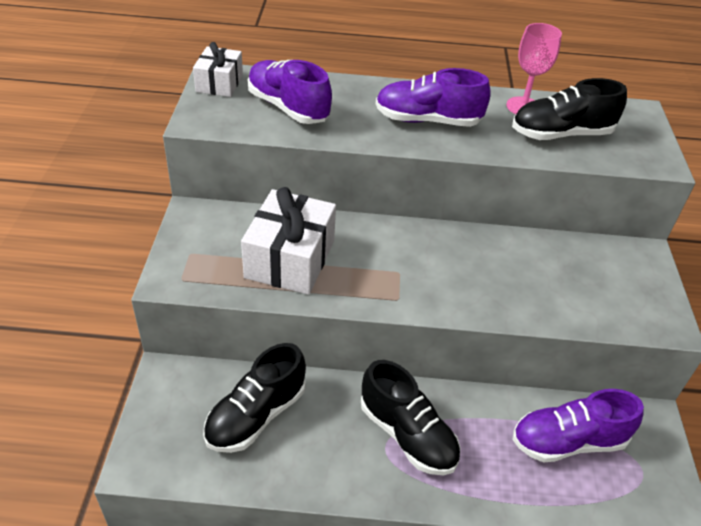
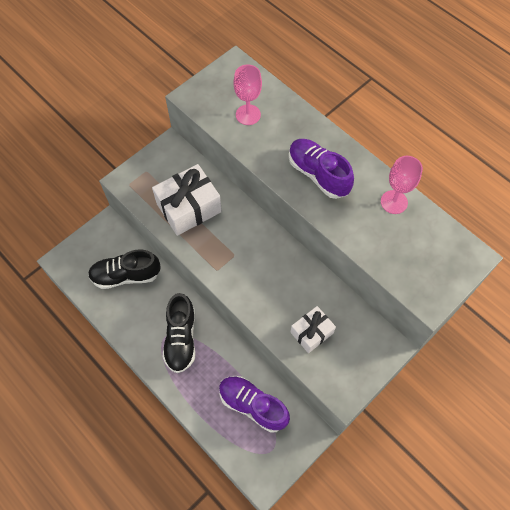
camera: 45 degrees right, 20 degrees up
(219, 83) = (229, 72): white gift -> white gift (311, 332)
(288, 108) = (248, 115): purple shoe -> pink goblet
(561, 134) = (390, 238): black shoe -> none

